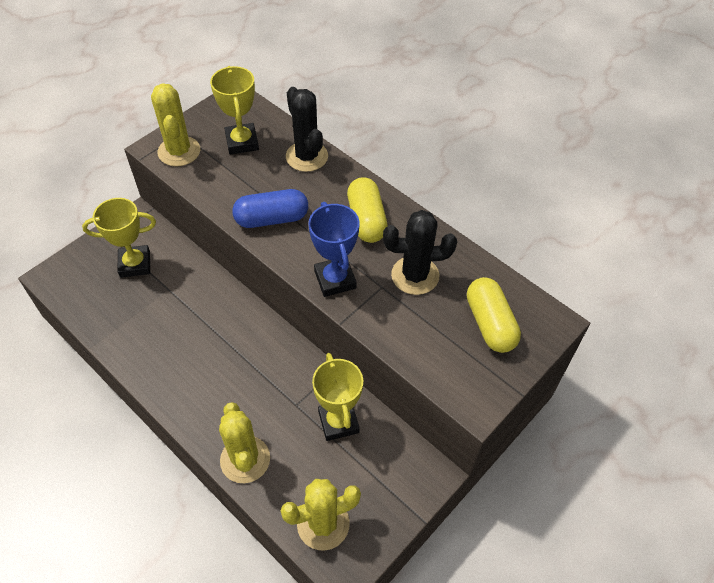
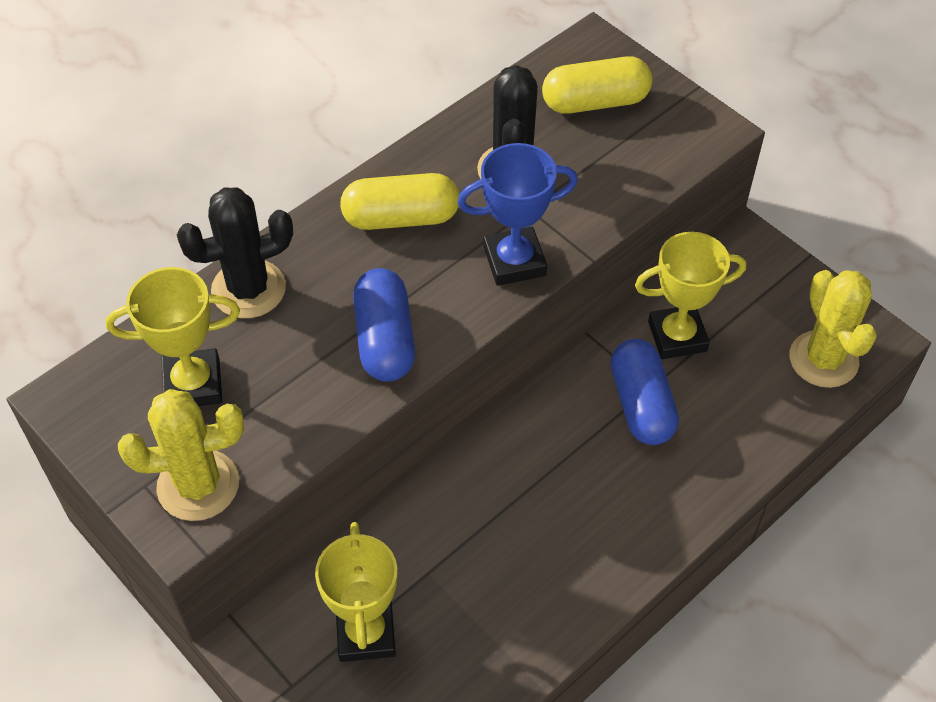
camera: 85 degrees left, 0 degrees up
(245, 459) = (739, 449): yellow cactus -> none
(281, 398) = (641, 404): none -> blue capsule

